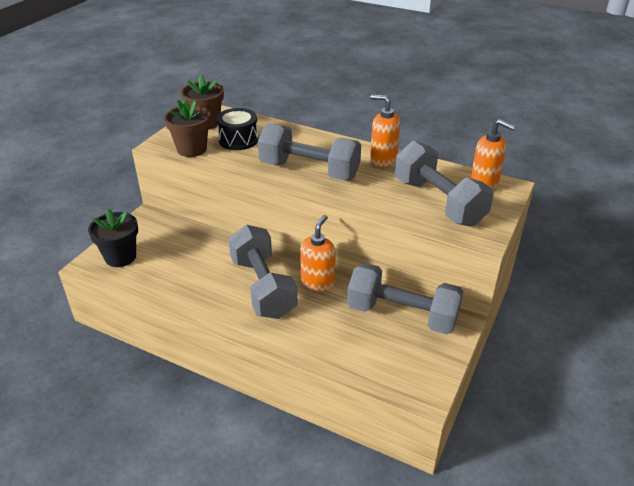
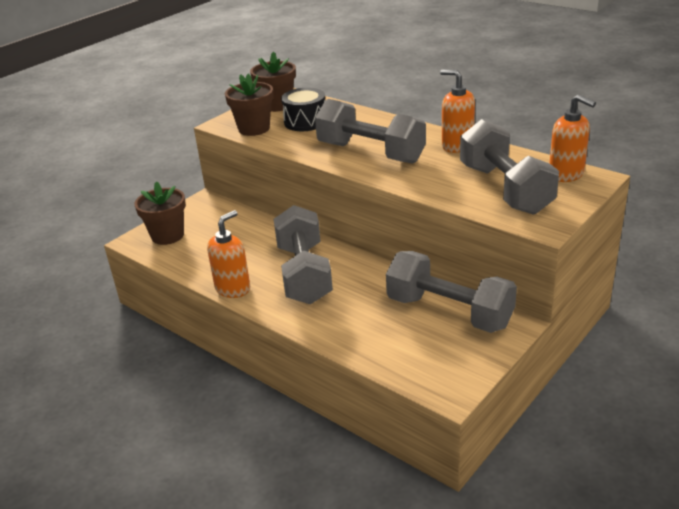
camera: 15 degrees right, 5 degrees down
(120, 257) = (167, 235): black flower pot -> brown flower pot
(318, 282) = (365, 273): orange soap dispenser -> orange soap dispenser (233, 288)

